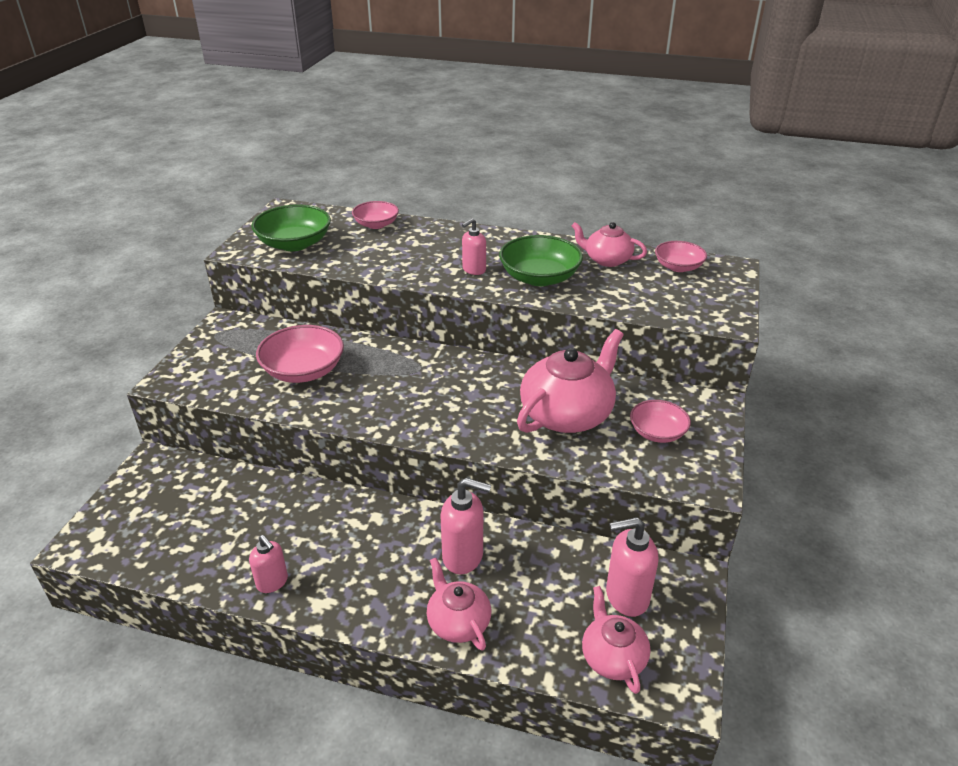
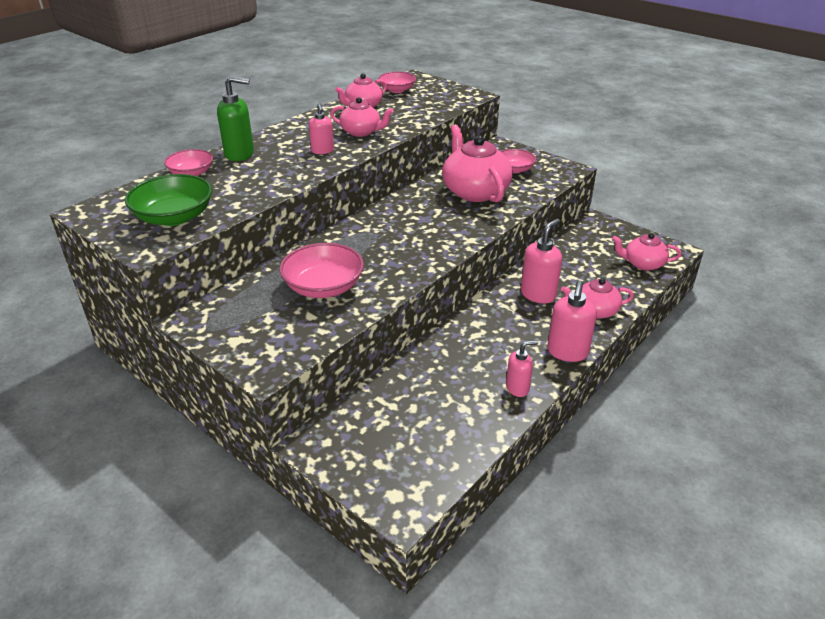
camera: 65 degrees left, 0 degrees up
(430, 233) = (240, 154): none -> green soap dispenser
(539, 278) = (361, 132): green bowl -> pink teapot
(626, 597) = (601, 246): pink soap dispenser -> pink soap dispenser (567, 352)

